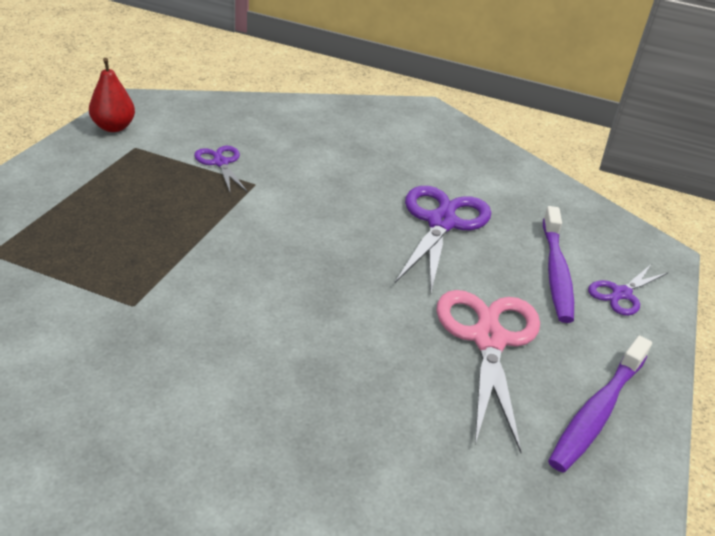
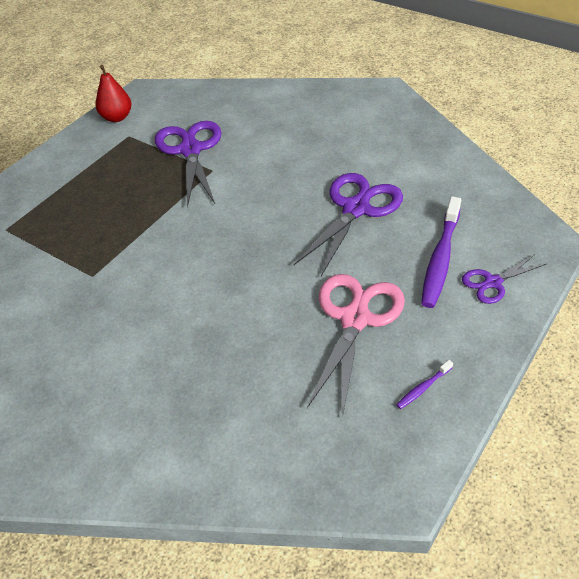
camera: 20 degrees right, 10 degrees up
(220, 163) = (190, 150): purple scissors -> purple scissors, size x1.84
(598, 411) = (423, 388): purple toothbrush -> purple toothbrush, size x0.45

